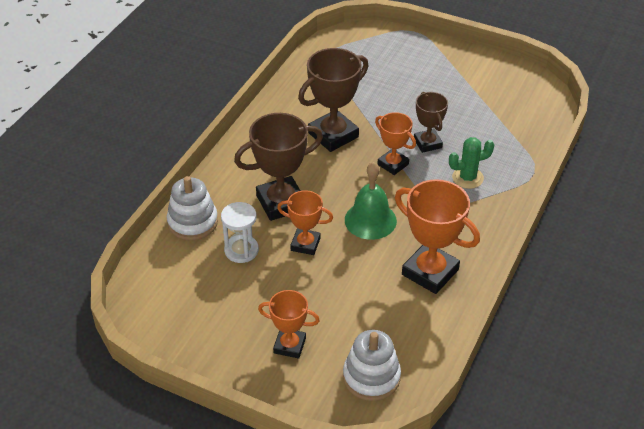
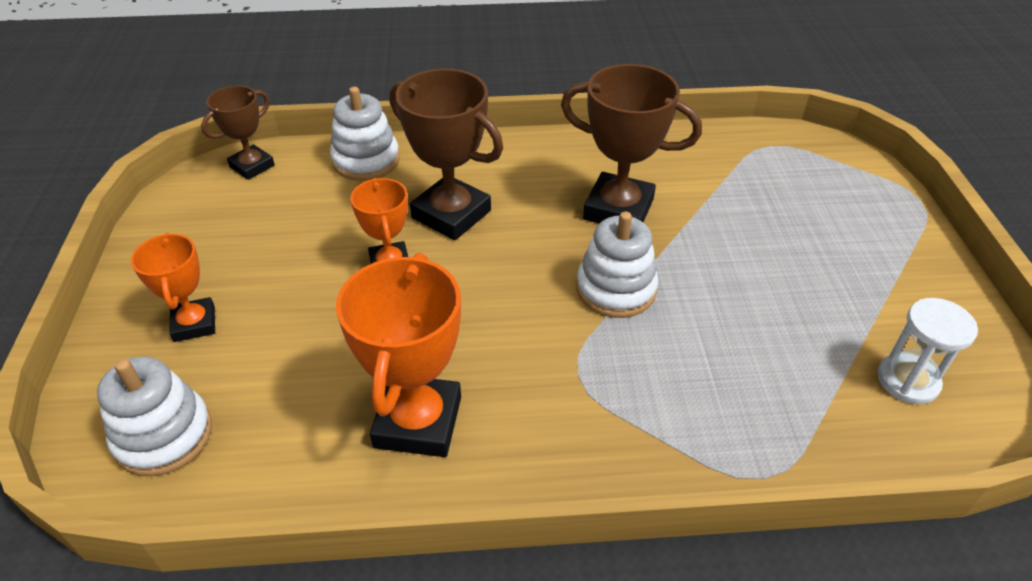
camera: 60 degrees right, 0 degrees up
(241, 250) = (343, 215): white hourglass -> white hourglass (907, 380)
(370, 220) = (482, 310): green bell -> none
(393, 164) = (616, 289): orange trophy -> white stacking toy
(427, 143) = (697, 309): brown trophy -> brown trophy (252, 166)
(467, 178) = (665, 387): green cactus -> none

